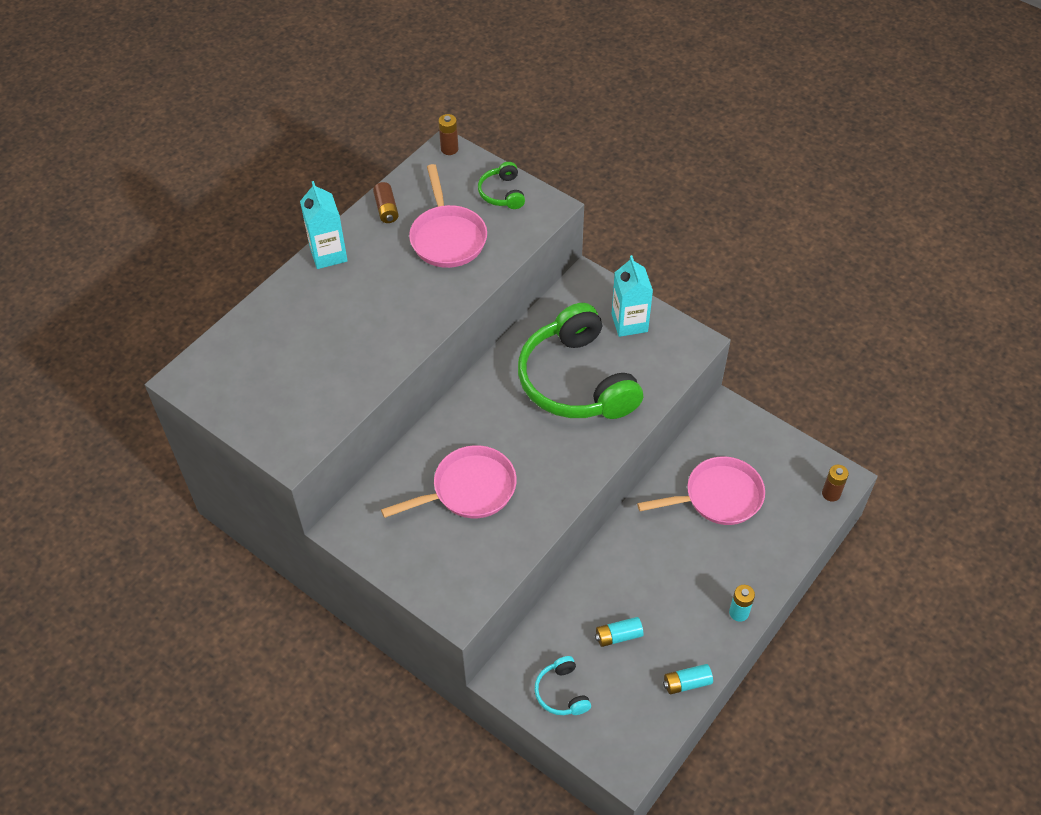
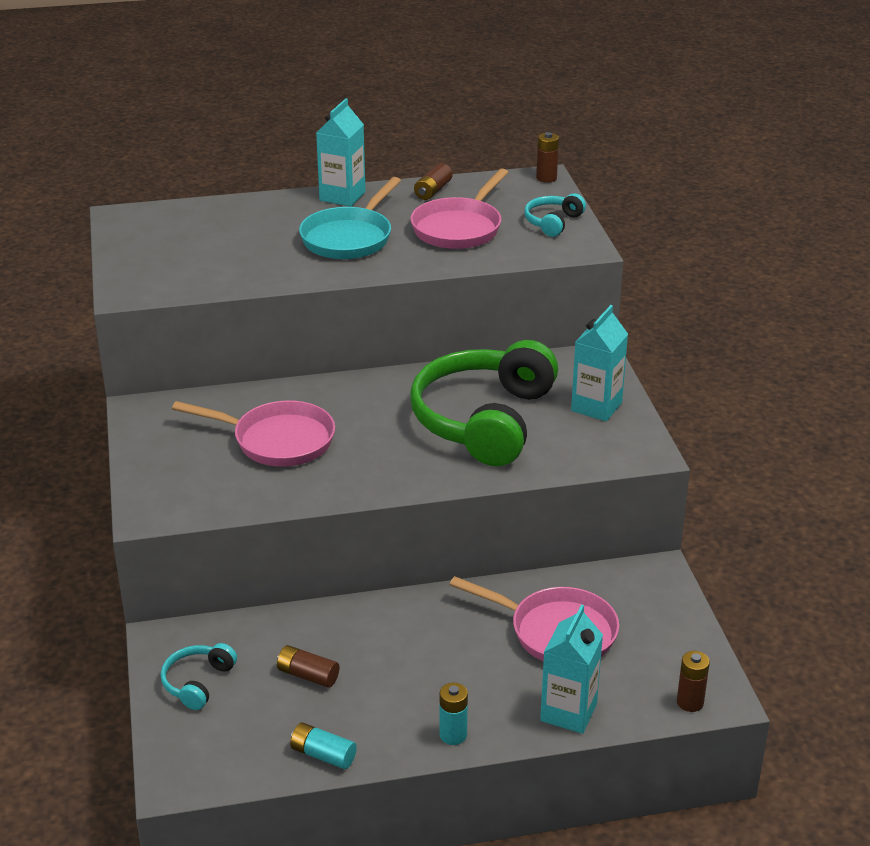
camera: 40 degrees right, 20 degrees down
(384, 295) = (349, 238): none -> turquoise pan
(502, 193) = (553, 222): green headphones -> turquoise headphones
(618, 636) = (308, 675): turquoise battery -> brown battery
(780, 549) = (568, 712): none -> turquoise carton

